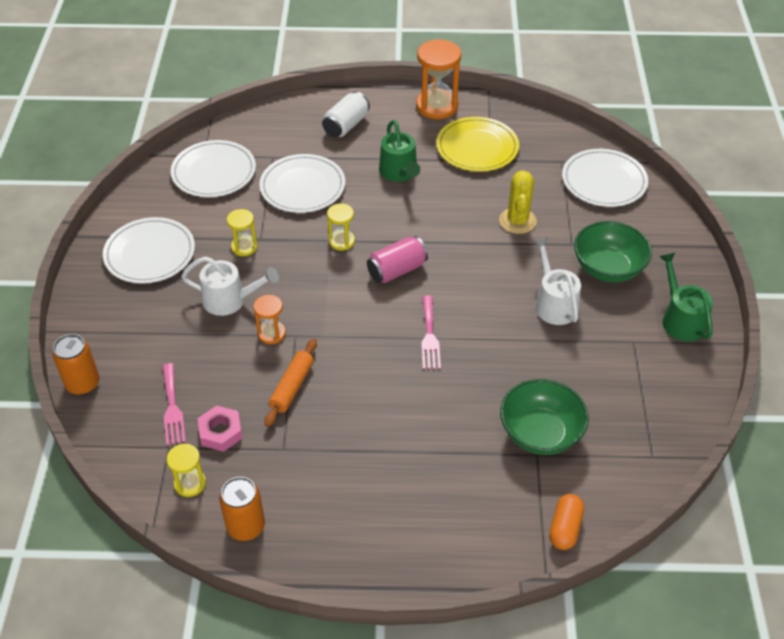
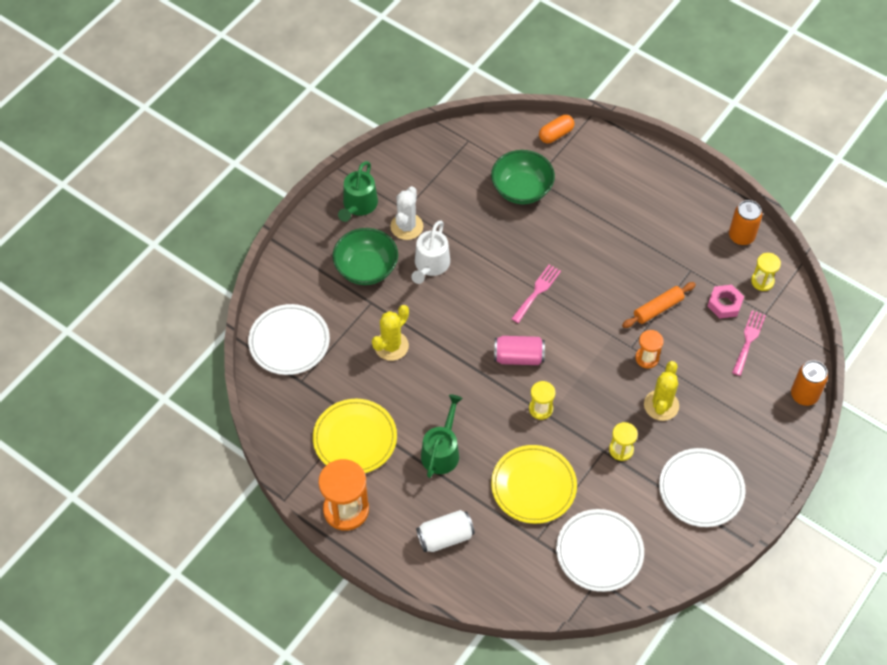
camera: 145 degrees left, 10 degrees up
(229, 300) = (661, 405): white watering can -> yellow cactus
(302, 187) = (533, 486): white plate -> yellow plate
(614, 326) = (406, 226): none -> white cactus

